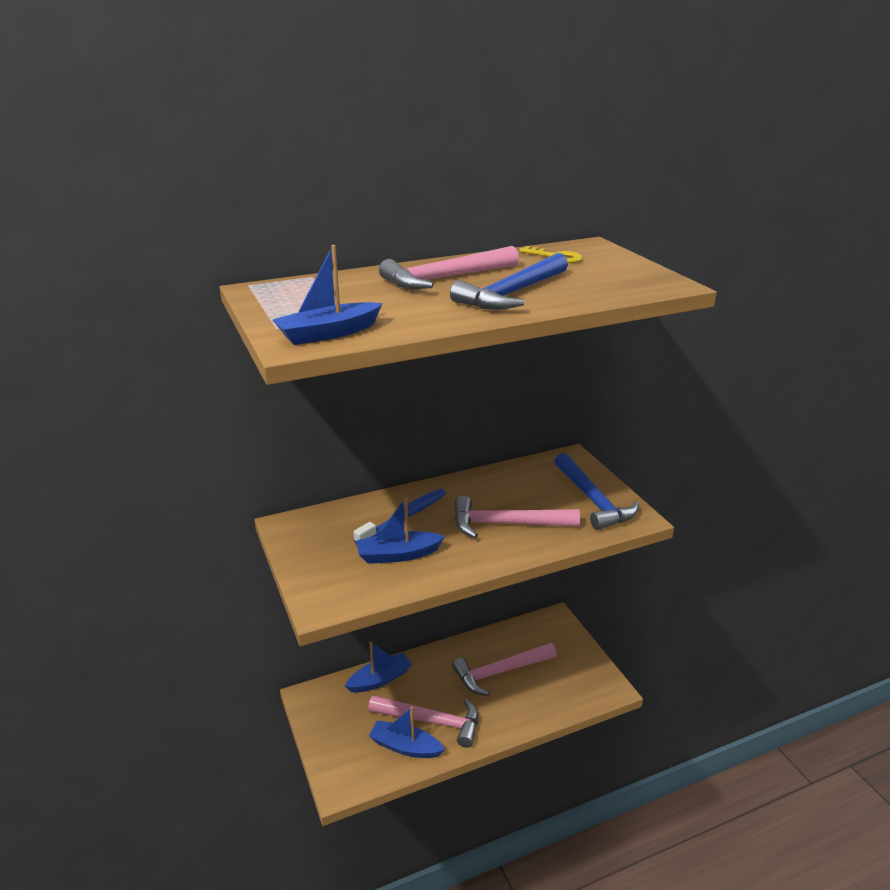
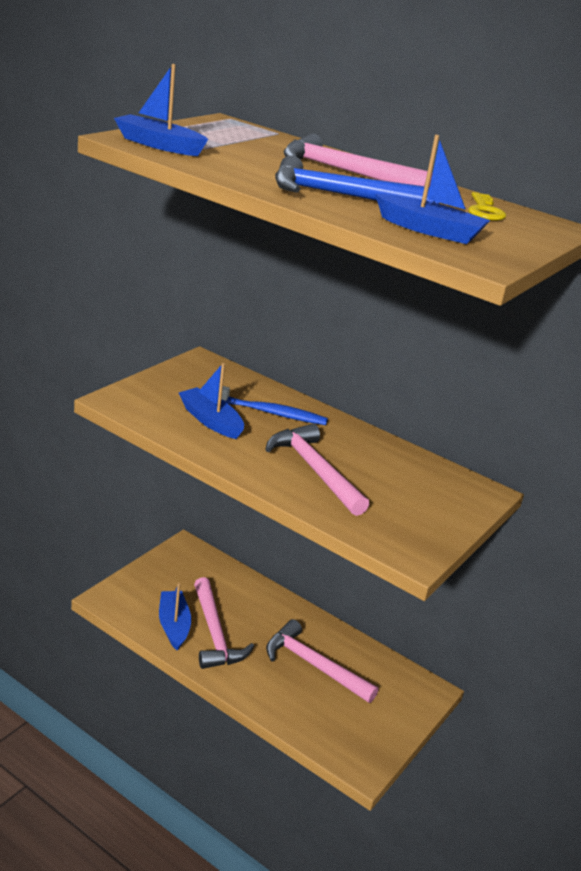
camera: 55 degrees right, 0 degrees up
(380, 679) = (238, 584): blue boat -> blue boat (430, 230)
(593, 500) = (416, 519): blue hammer -> none

